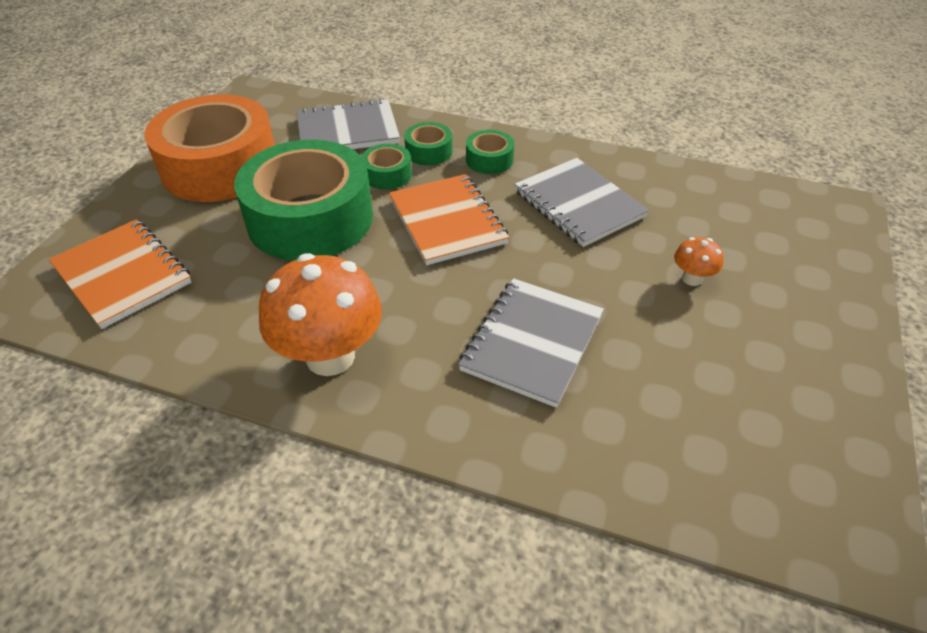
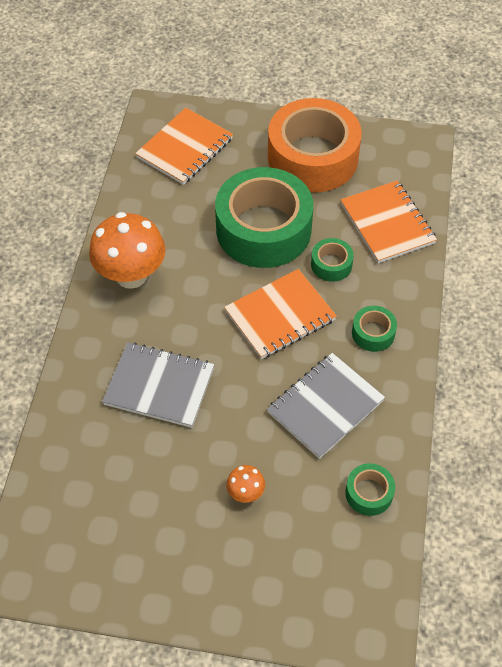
camera: 80 degrees right, 10 degrees up
(347, 130) = (387, 223): grey notebook -> orange notebook
(428, 151) = (372, 287): green tape -> green tape (369, 493)

